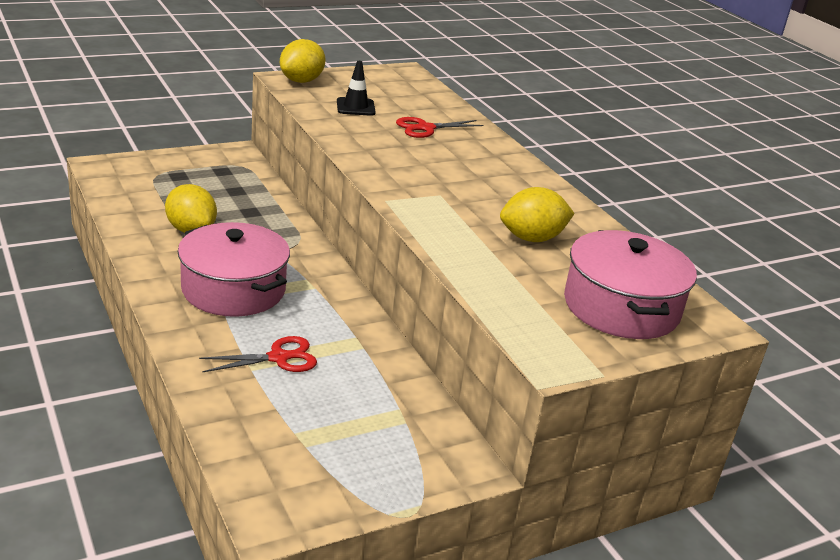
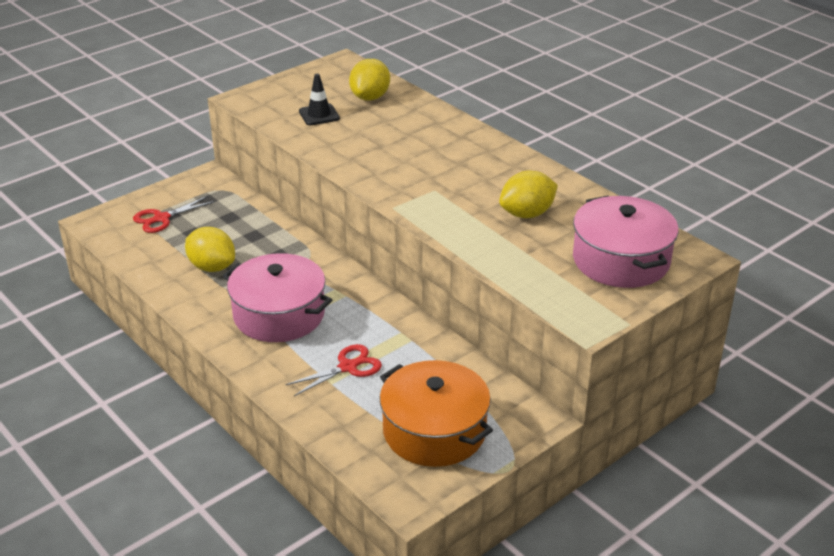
camera: 10 degrees left, 5 degrees up
(301, 81) = (256, 97): yellow lemon -> yellow lemon (370, 97)
(341, 449) = (434, 431): none -> orange pot
(426, 128) = (390, 122): red scissors -> red scissors (162, 218)

